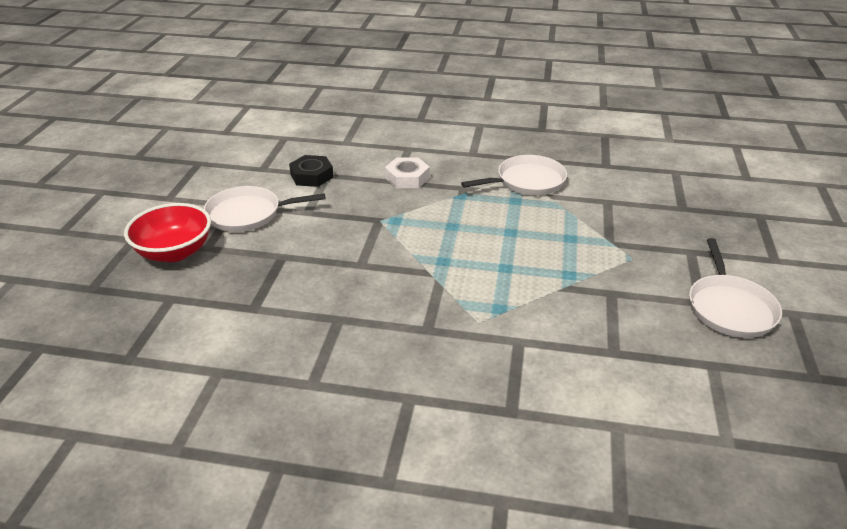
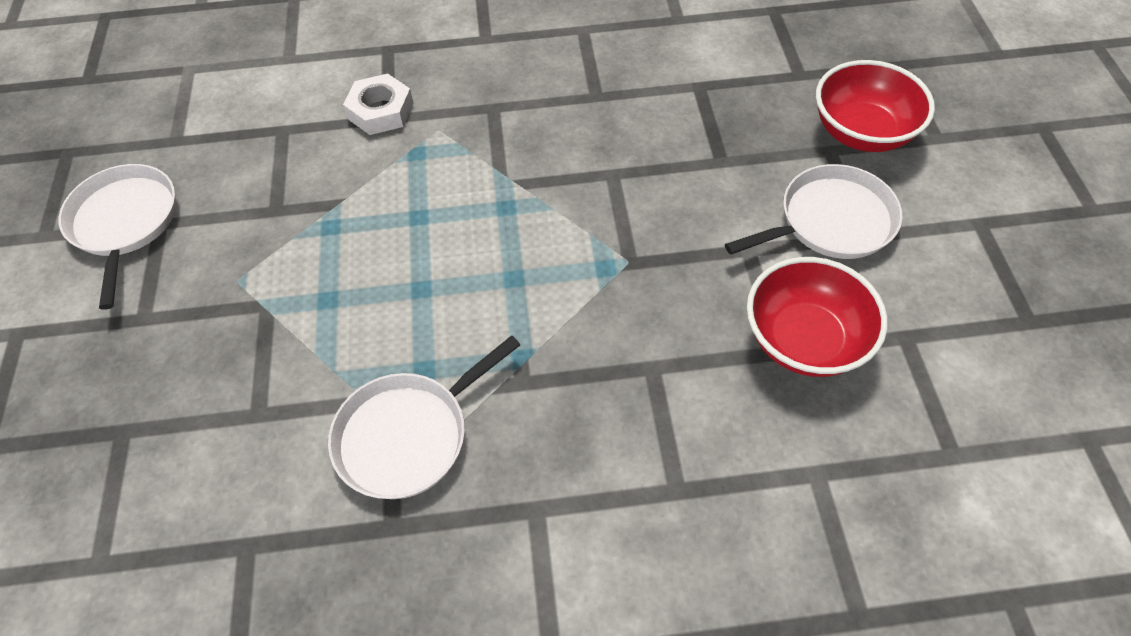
camera: 165 degrees right, 20 degrees up
(312, 176) = (804, 340): black nut -> red bowl
(407, 178) = (633, 382): white nut -> white nut (380, 111)

